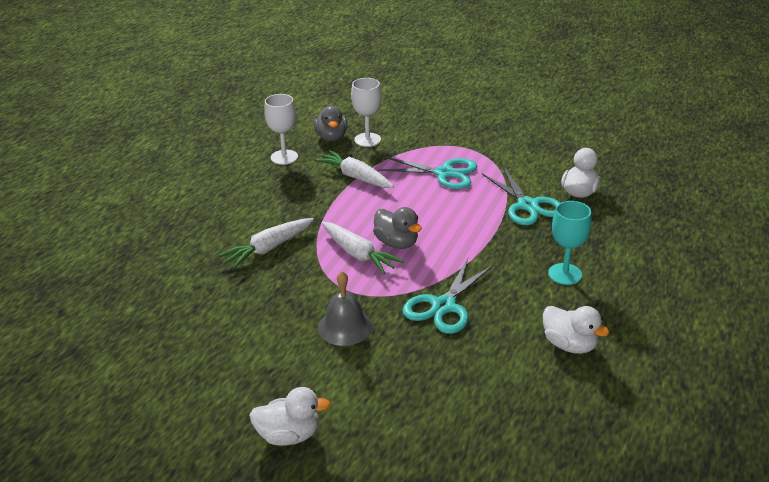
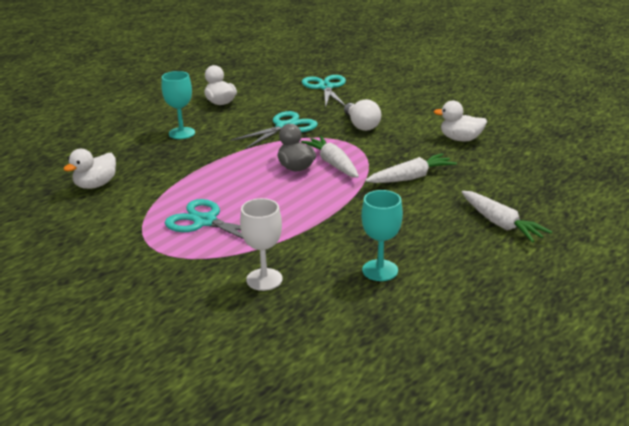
camera: 165 degrees left, 5 degrees down
(284, 157) = (380, 270): white goblet -> turquoise goblet
(289, 435) = (409, 90): white duck -> white duck (460, 139)
(331, 137) = (309, 291): grey duck -> none
(345, 327) = (361, 125): grey bell -> white light bulb
(355, 177) = (303, 231): white carrot -> white carrot (500, 224)
(527, 205) = (155, 180): turquoise scissors -> turquoise scissors (326, 87)

